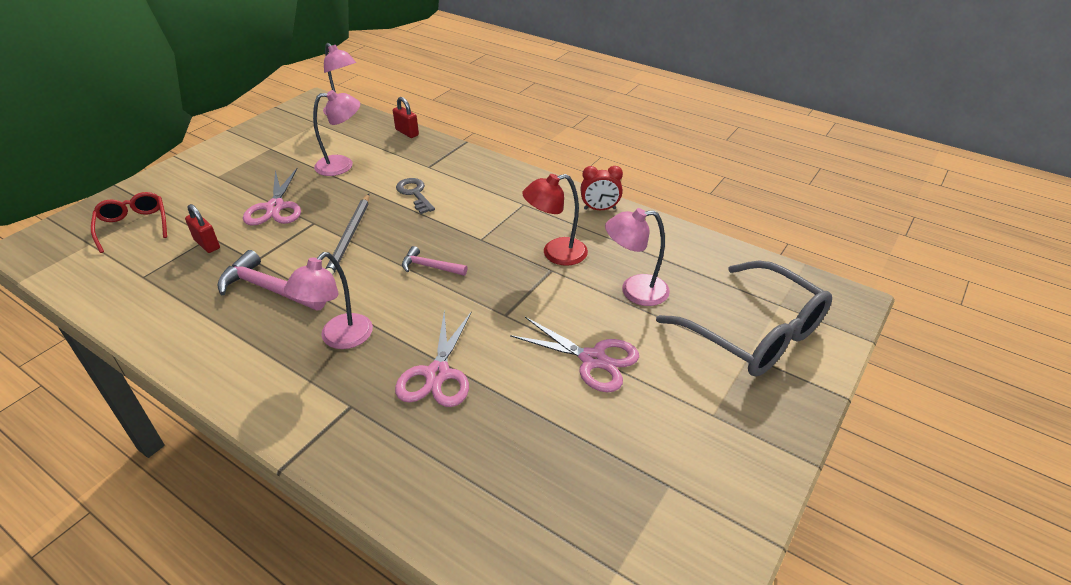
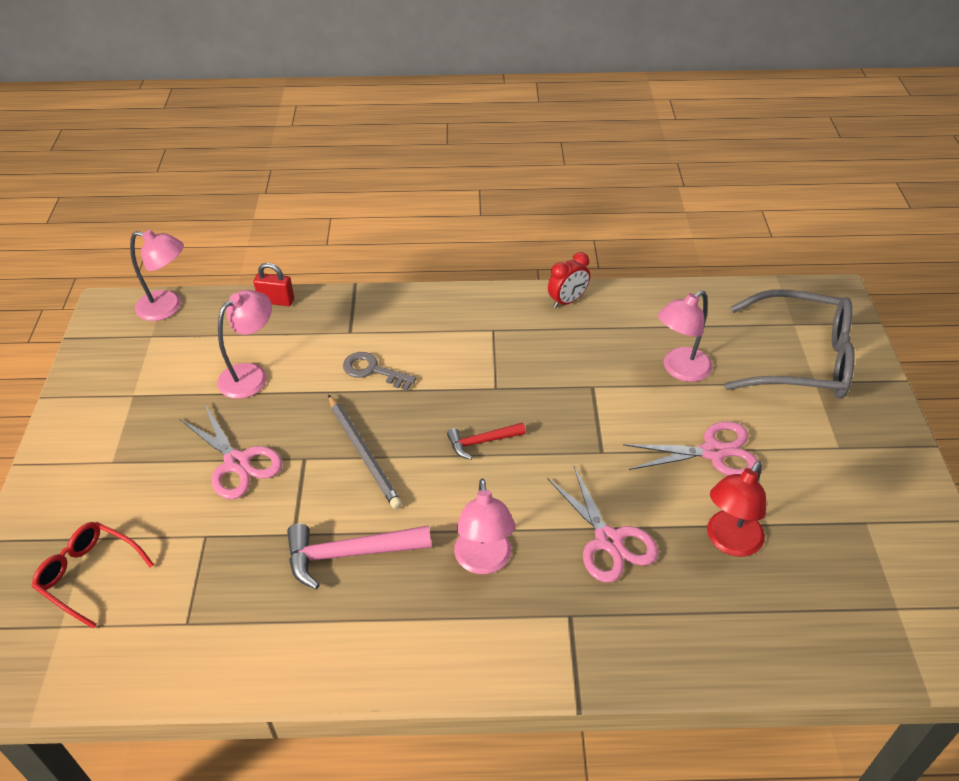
camera: 35 degrees left, 5 degrees up
(207, 244) = (213, 546): red padlock -> none
(430, 267) = (482, 442): pink hammer -> red hammer
(555, 254) = (578, 368): red lamp -> red lamp (729, 542)

